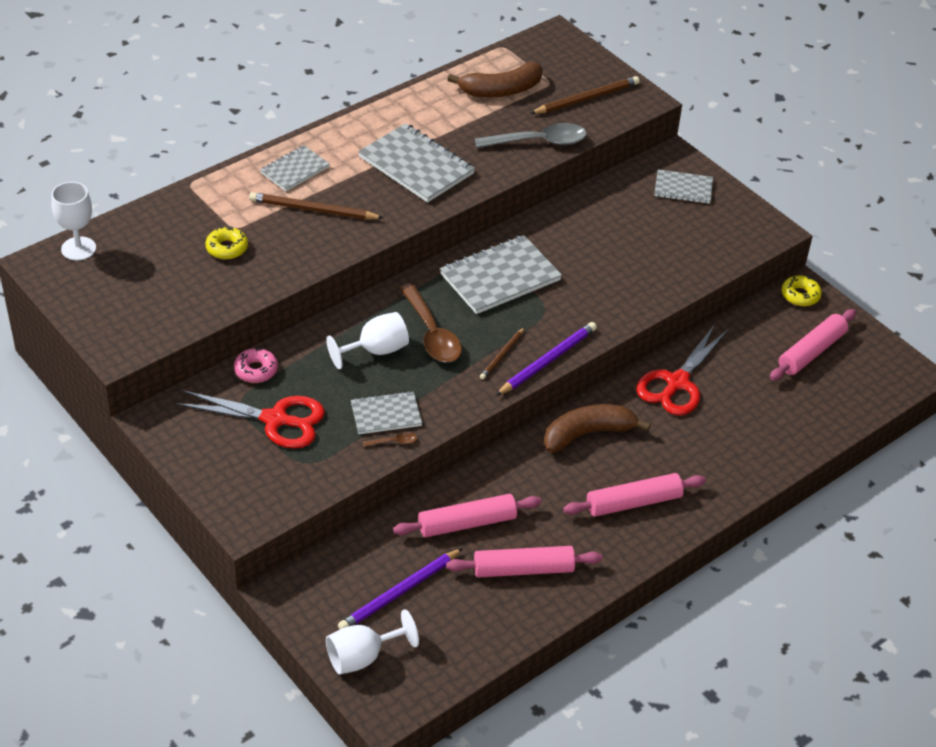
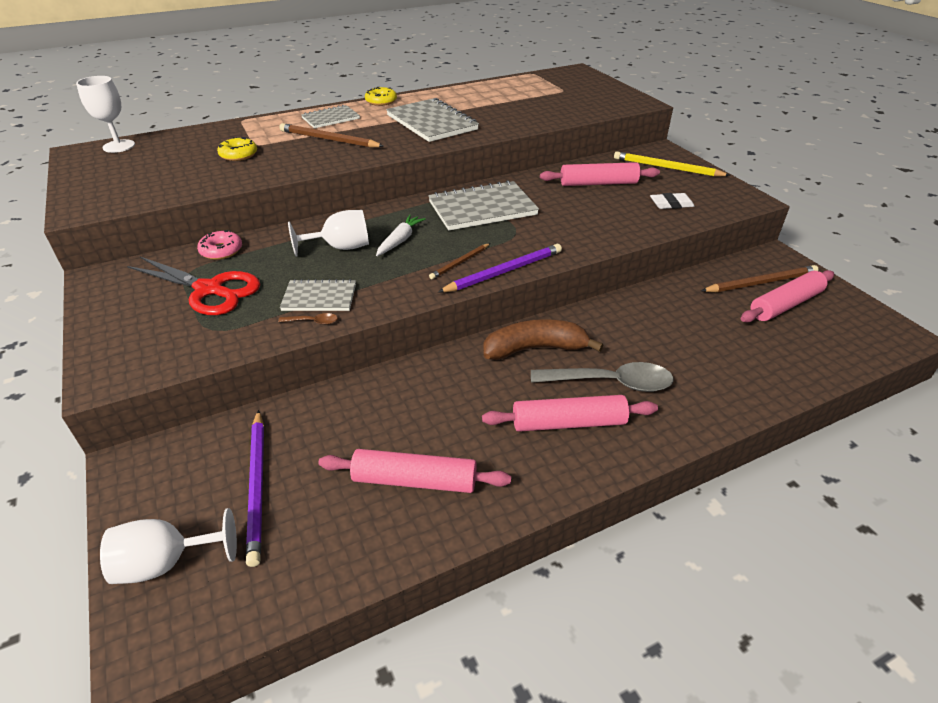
camera: 15 degrees right, 5 degrees down
(399, 592) = (257, 486): purple pencil -> purple pencil turned 75 degrees counterclockwise
(432, 333) = (400, 240): brown spoon -> white carrot
(467, 523) = (372, 419): pink rolling pin -> pink rolling pin (598, 183)
(501, 90) = (522, 92): brown banana -> none
(538, 142) = (542, 117): grey spoon -> grey spoon (610, 383)
(586, 98) = (591, 99): brown pencil -> brown pencil (760, 282)
(677, 383) = (639, 315): red scissors -> none
(683, 188) = (667, 168): grey notebook -> yellow pencil
(693, 247) = (671, 204): none -> white eraser
(800, 295) = (772, 260): yellow donut -> yellow donut (381, 101)

